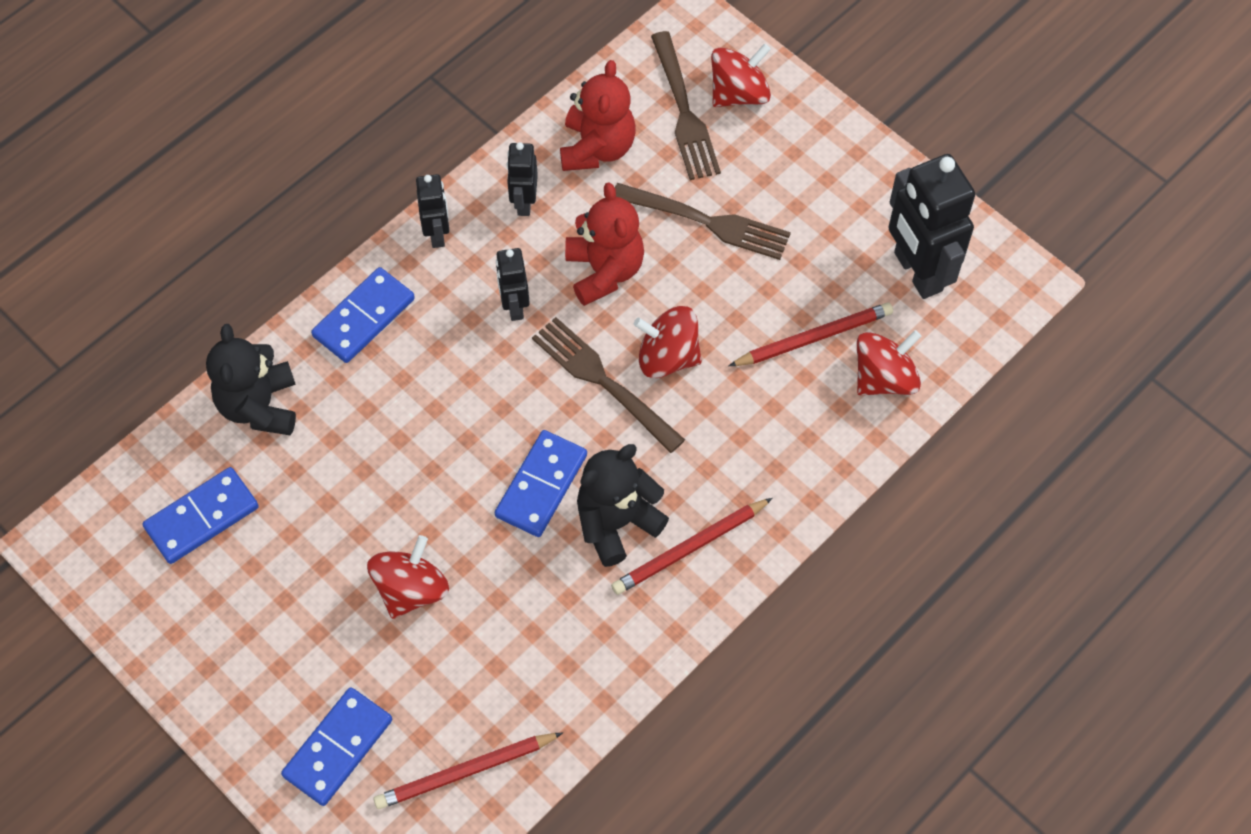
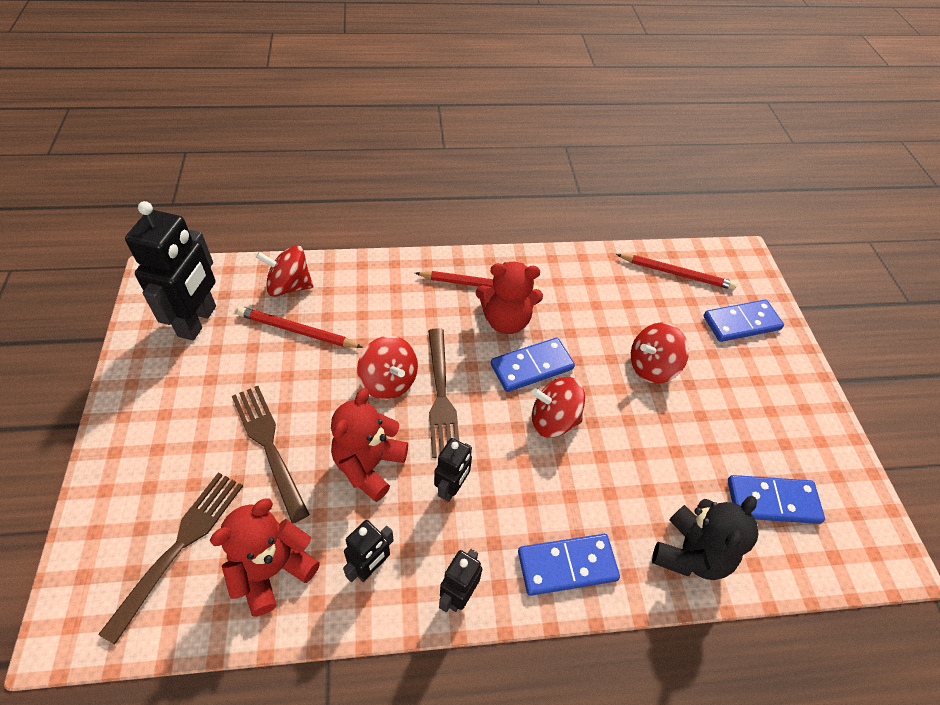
camera: 145 degrees left, 10 degrees down
(616, 523) = (506, 320): black teddy bear -> red teddy bear
(739, 93) = (127, 527): red spinning top -> red spinning top (553, 420)

